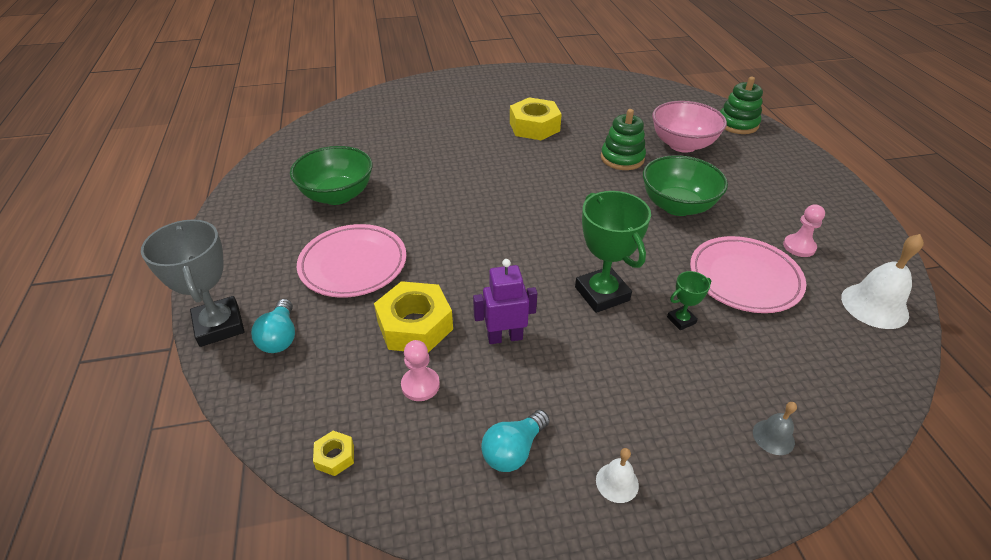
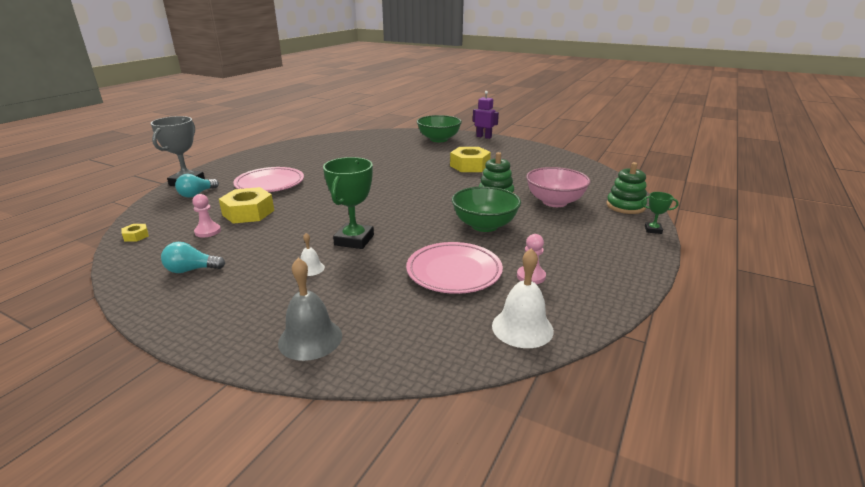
camera: 40 degrees right, 15 degrees down
(337, 195) = (314, 160): green bowl -> green bowl (439, 139)
(505, 337) = (273, 233): purple robot -> purple robot (484, 137)
(617, 482) = (202, 305): white bell -> white bell (310, 268)
(681, 320) = (372, 269): green trophy -> green trophy (653, 230)
(773, 437) = (310, 339): grey bell -> grey bell, size x1.88

